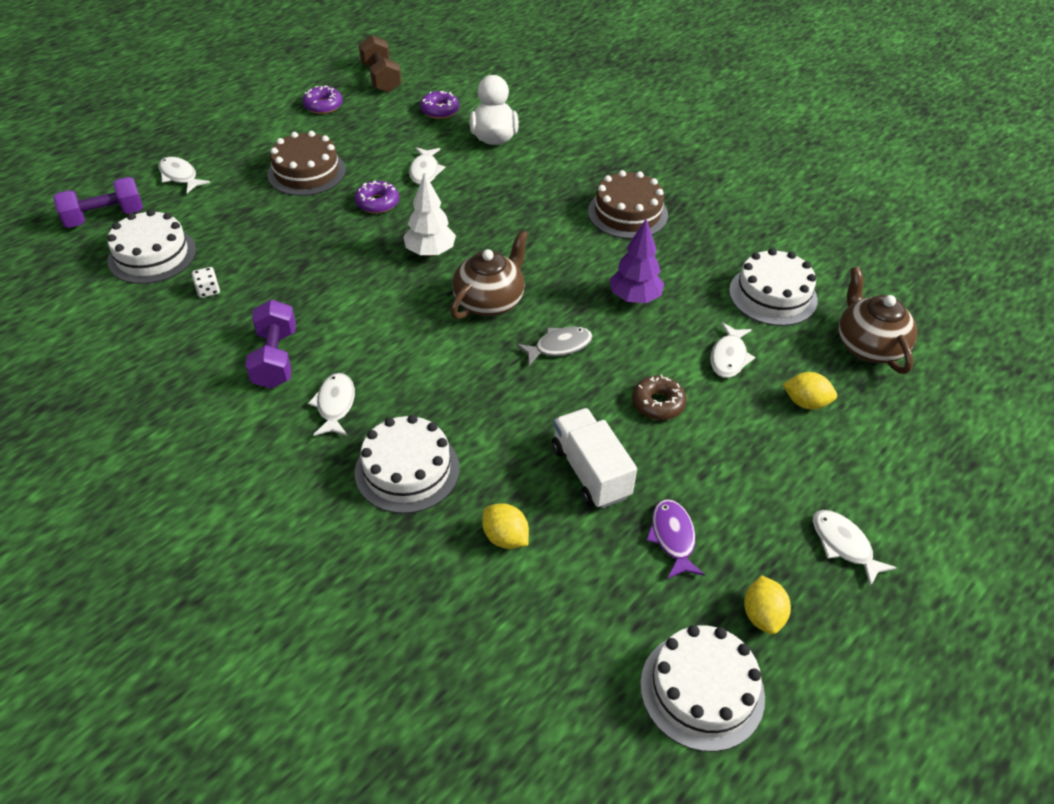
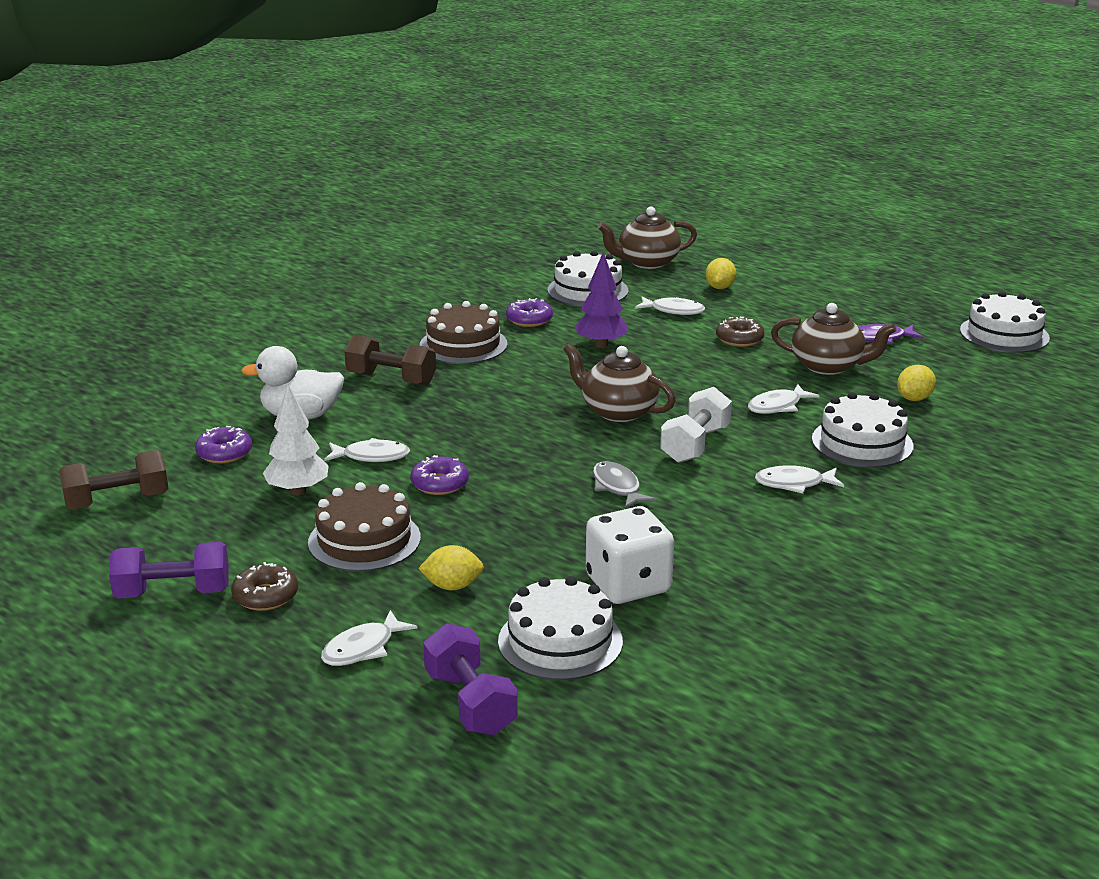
camera: 90 degrees left, 20 degrees down
(208, 290) = (628, 584): white dice -> white dice, size x2.44
(252, 138) = (265, 596): none -> brown donut
(275, 359) = (737, 524): purple dumbbell -> purple dumbbell (173, 593)
(323, 105) = (184, 543): purple donut -> purple donut (529, 320)
(419, 346) = (695, 445): none -> white dumbbell
(430, 252) = (538, 446): white tree -> white tree (297, 491)
(556, 176) = (391, 379): none -> brown dumbbell
(559, 346) = (678, 378): grey fish -> grey fish (617, 487)
(590, 472) = (828, 366): white truck -> brown teapot
(762, 615) = (933, 314): yellow lemon -> yellow lemon (452, 586)
(844, 545) = (858, 286): white fish -> white fish (777, 406)

